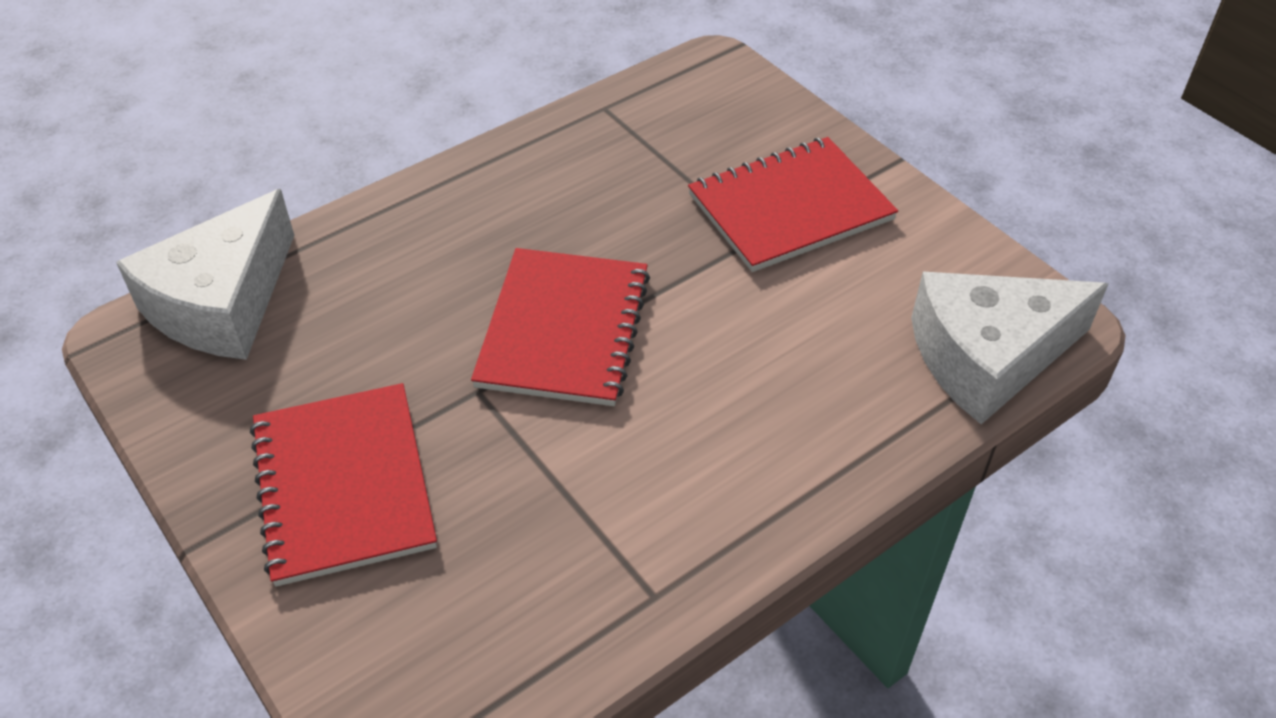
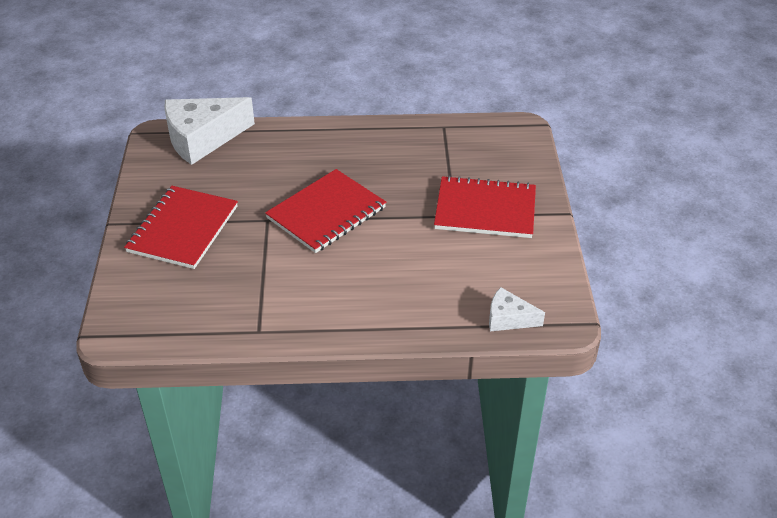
camera: 35 degrees right, 5 degrees down
(988, 357) = (508, 318): white cheese -> white cheese, size x0.51

